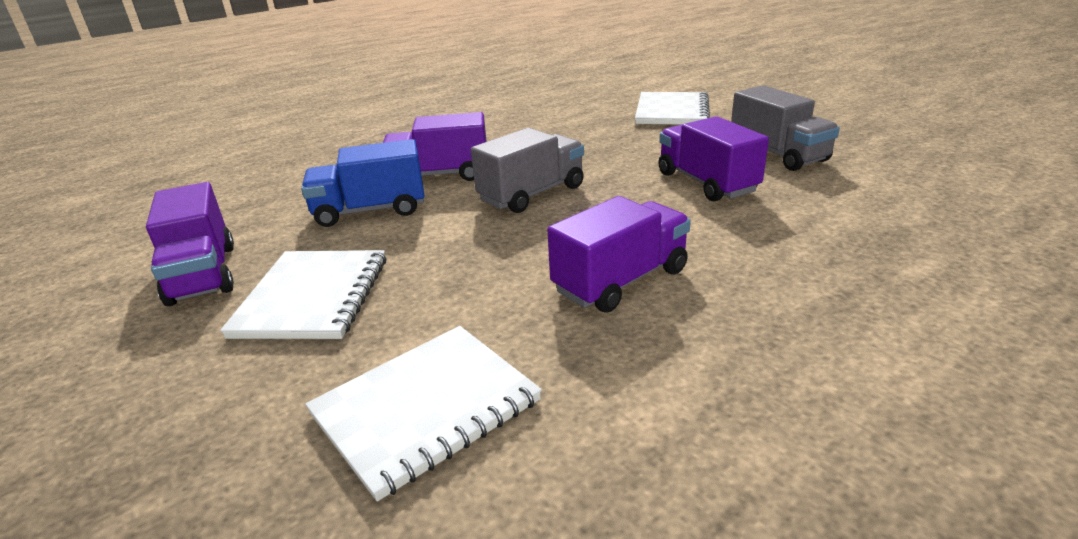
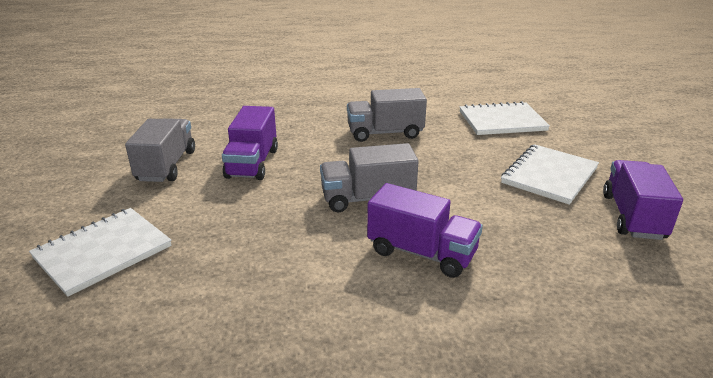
camera: 150 degrees left, 0 degrees up
(370, 211) = (501, 231): blue truck -> none
(621, 281) = (385, 133): purple truck -> grey truck

